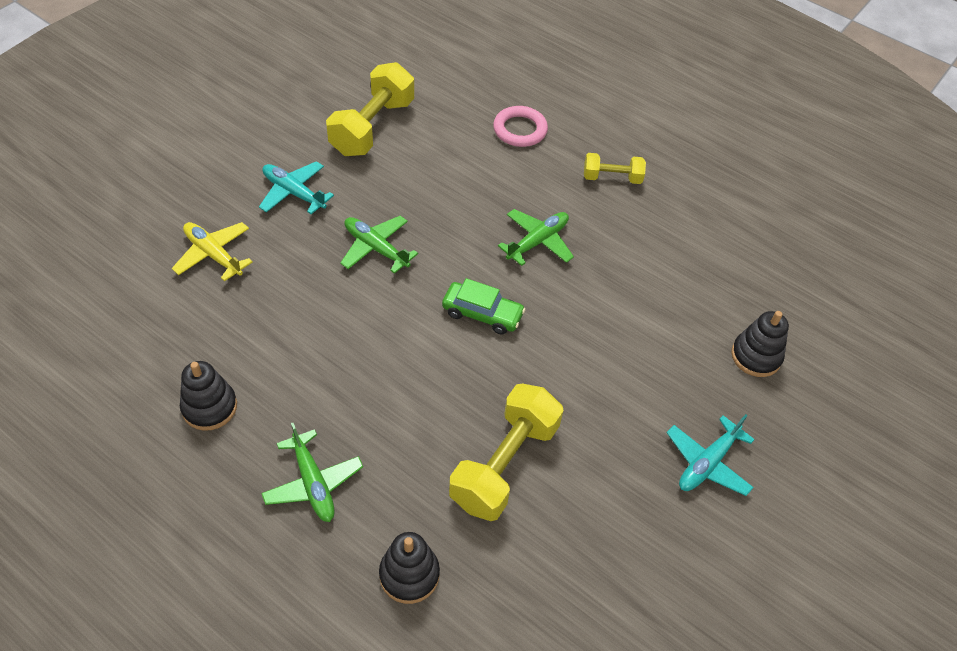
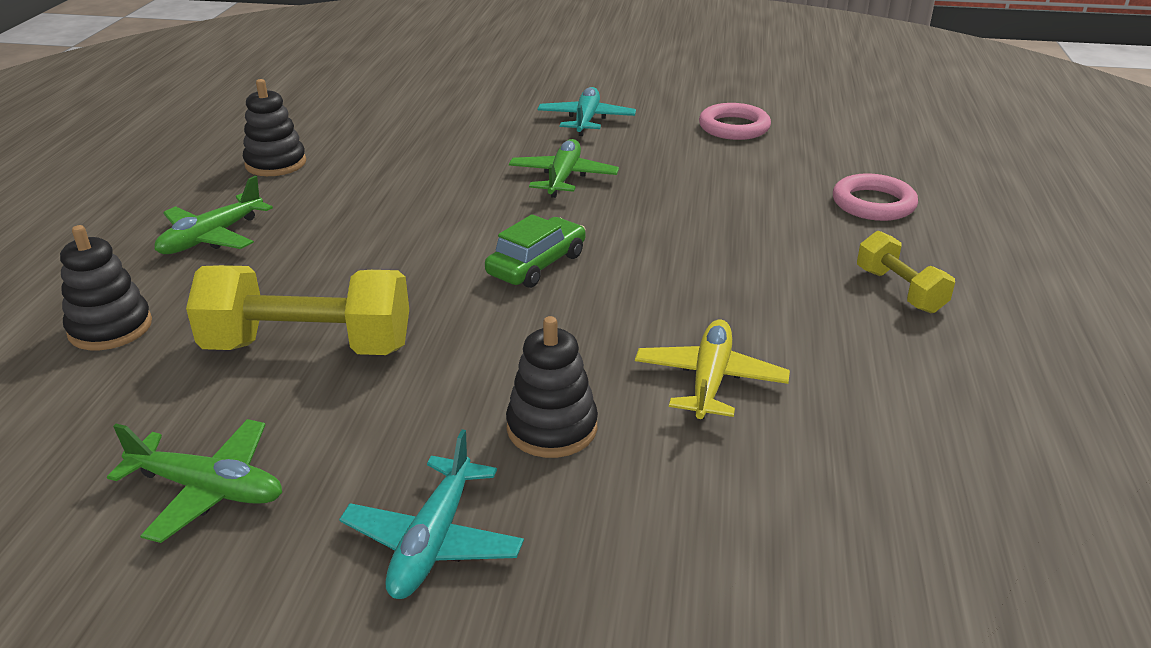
camera: 65 degrees right, 20 degrees down
(213, 255) = (462, 112): yellow plane -> yellow plane (709, 380)
(372, 127) = (734, 127): yellow dumbbell -> pink ring
(482, 314) = (537, 264): green car -> green car turned 135 degrees counterclockwise
(537, 241) = (701, 268): green plane -> green plane (208, 489)
(707, 463) = (433, 541): turquoise plane -> turquoise plane turned 90 degrees counterclockwise
(756, 356) = (717, 541): black stacking toy -> black stacking toy (552, 428)

